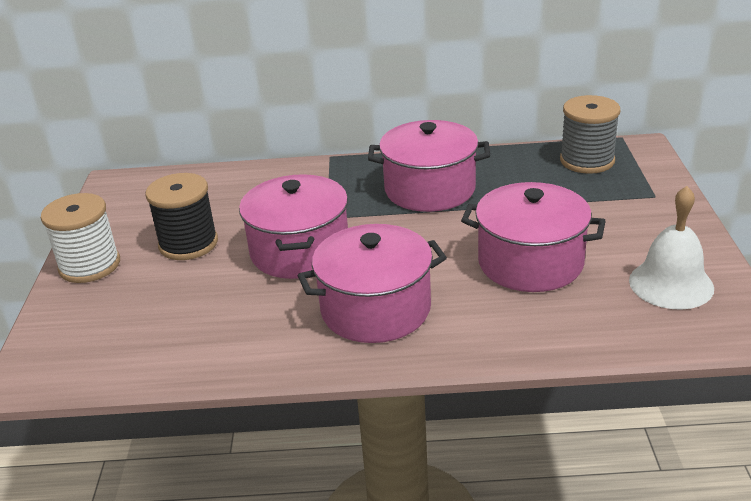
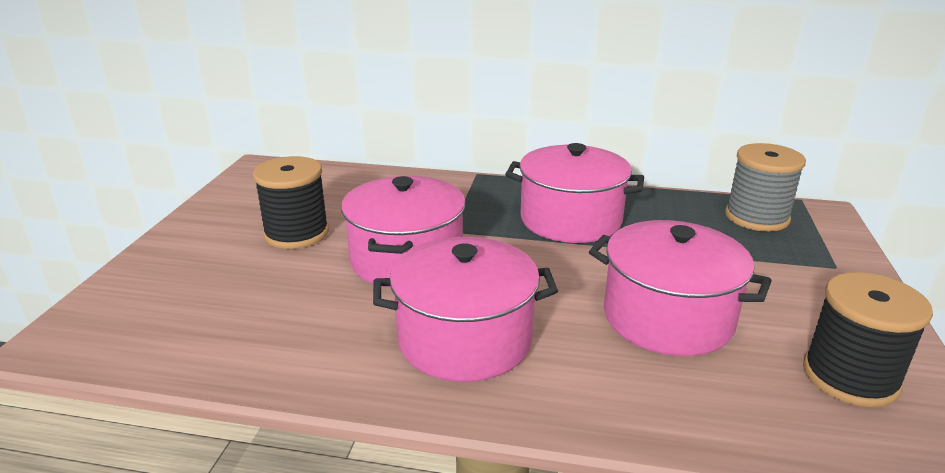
camera: 10 degrees right, 5 degrees down
(89, 265) = (189, 238): white spool -> none
(671, 284) = (850, 377): white bell -> black spool

